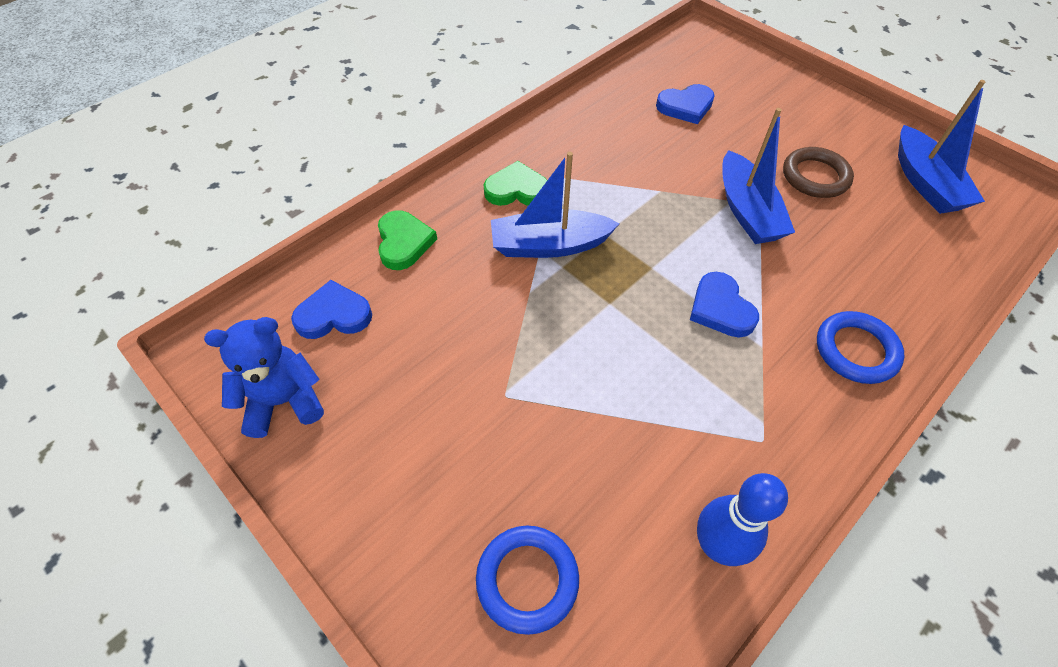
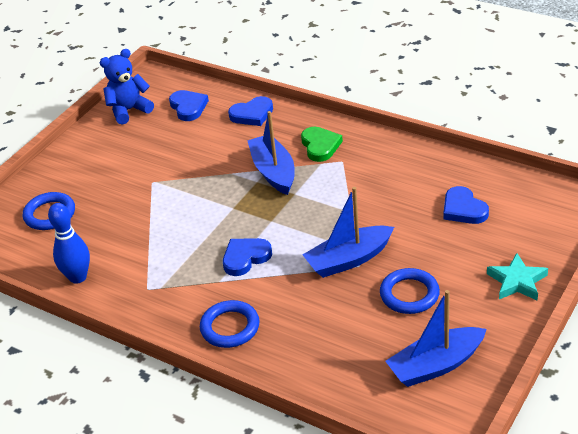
camera: 80 degrees right, 15 degrees down
(284, 401) = (129, 110): blue teddy bear -> blue teddy bear turned 90 degrees counterclockwise
(404, 242) = (252, 114): green heart -> blue heart
(807, 101) = (517, 281): none -> turquoise star
(815, 176) = (409, 294): brown ring -> blue ring

